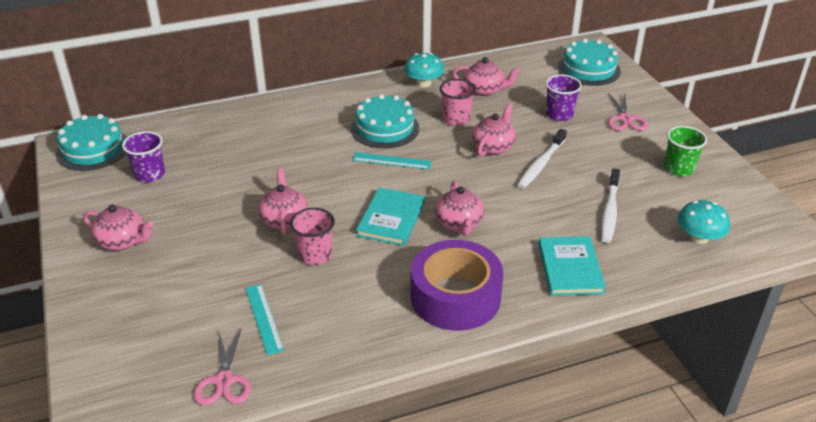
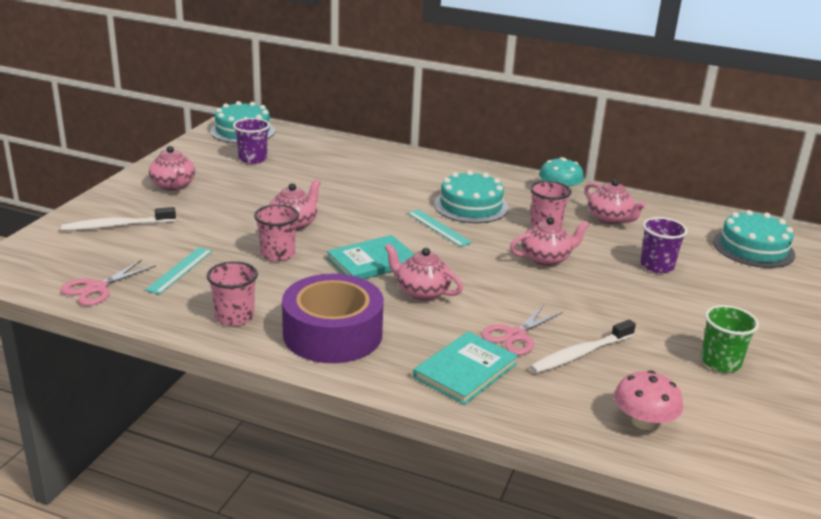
camera: 40 degrees right, 10 degrees down
(370, 330) = (234, 317): none -> pink cup
(459, 223) = (421, 292): pink teapot -> pink teapot turned 90 degrees clockwise
(541, 164) = (571, 290): white toothbrush -> white toothbrush (116, 226)
(625, 119) = (726, 299): pink scissors -> pink scissors (515, 336)
(699, 237) = (643, 422): turquoise mushroom -> pink mushroom

